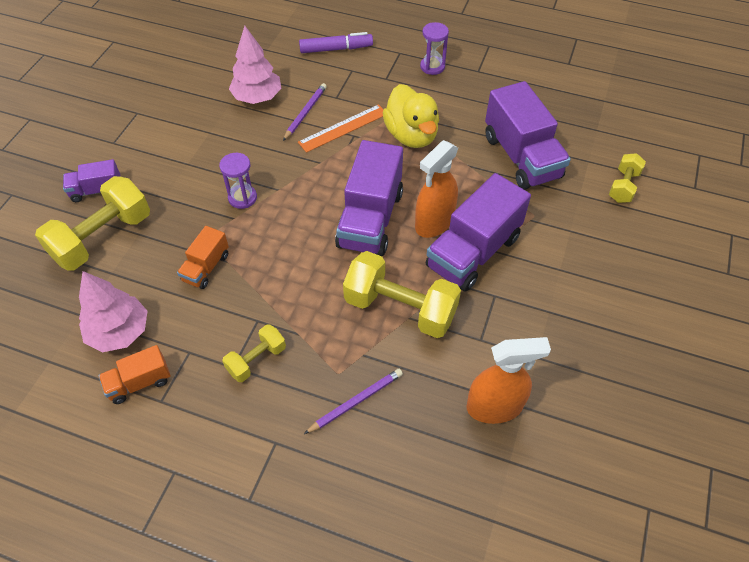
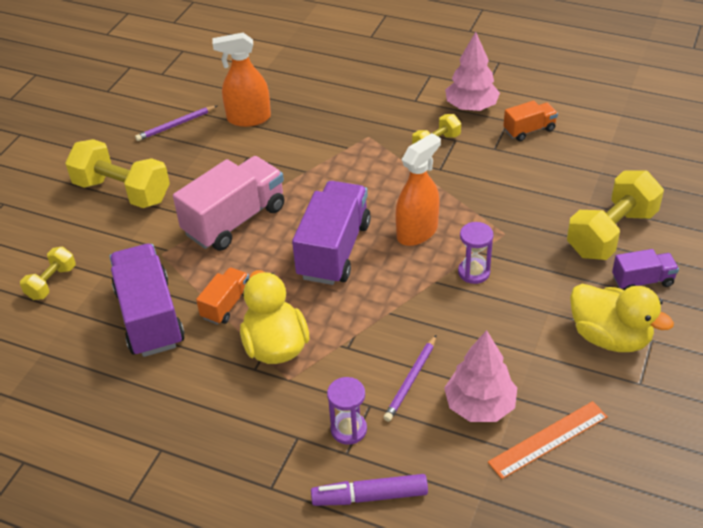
camera: 175 degrees left, 10 degrees down
(119, 332) = (560, 160): pink tree -> pink tree (471, 107)
(145, 144) = (610, 337): none -> yellow duck
(206, 267) = (496, 208): orange truck -> orange truck (226, 305)
(343, 128) = (361, 357): orange ruler -> orange ruler (548, 439)
(356, 402) = (355, 120): purple pencil -> purple pencil (176, 125)
(400, 308) = (312, 177): yellow dumbbell -> yellow dumbbell (122, 191)
(432, 67) = (226, 458): purple hourglass -> purple hourglass (348, 429)
(434, 223) = (268, 246): orange spray bottle -> orange spray bottle (417, 232)
(473, 252) = (235, 220): purple truck -> pink truck

